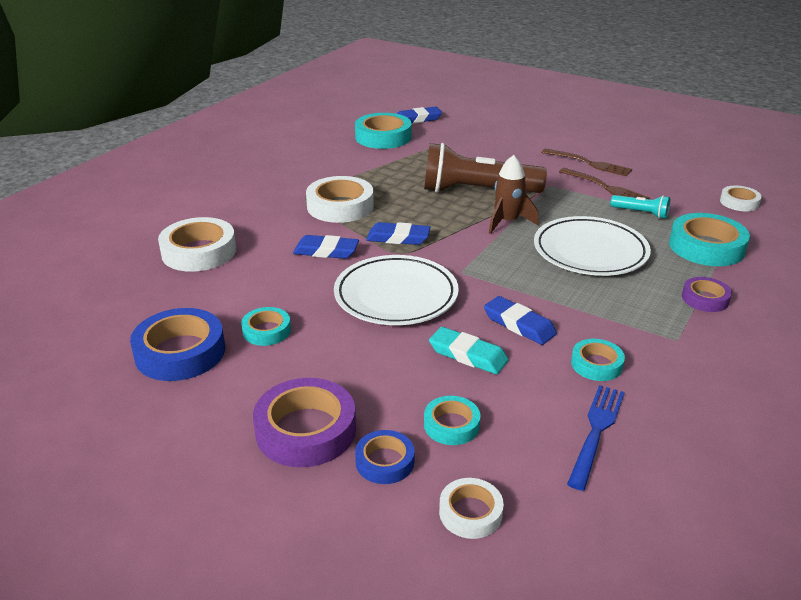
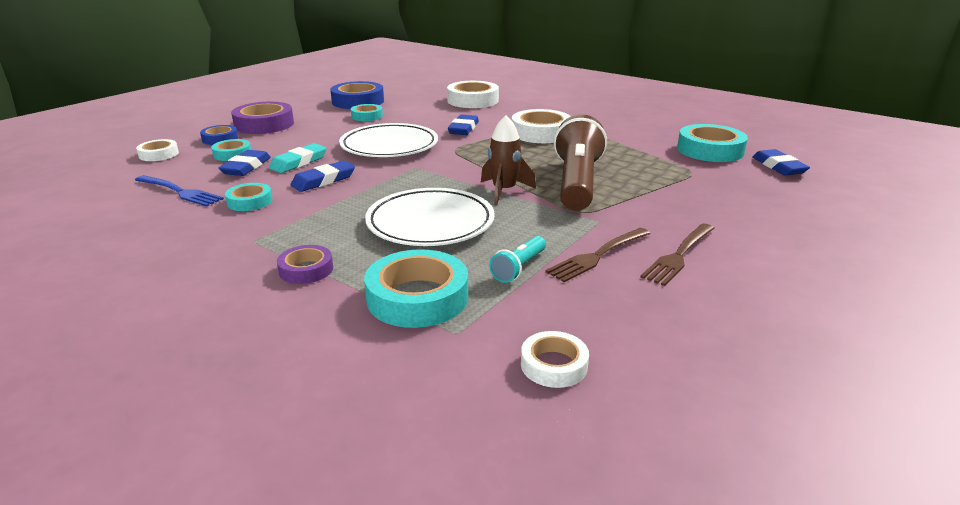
camera: 95 degrees right, 5 degrees down
(398, 238) = (479, 149): blue eraser -> blue eraser (246, 167)

